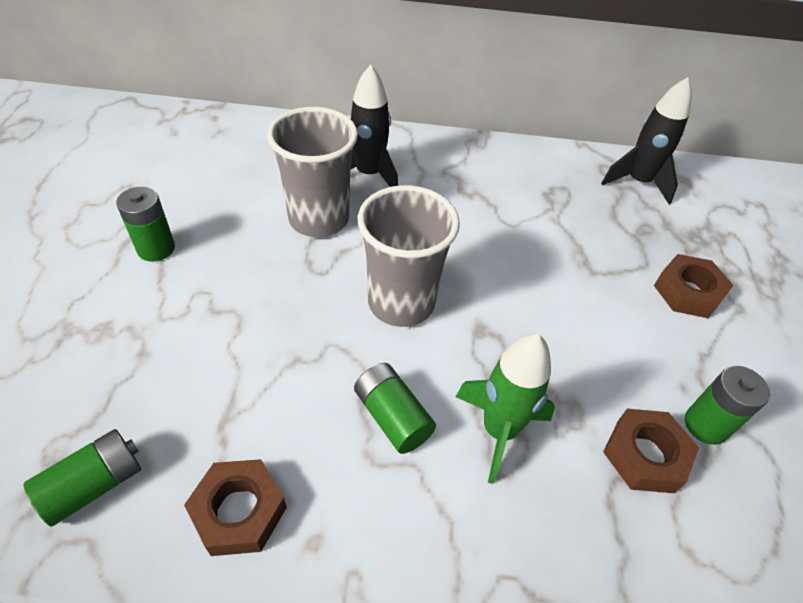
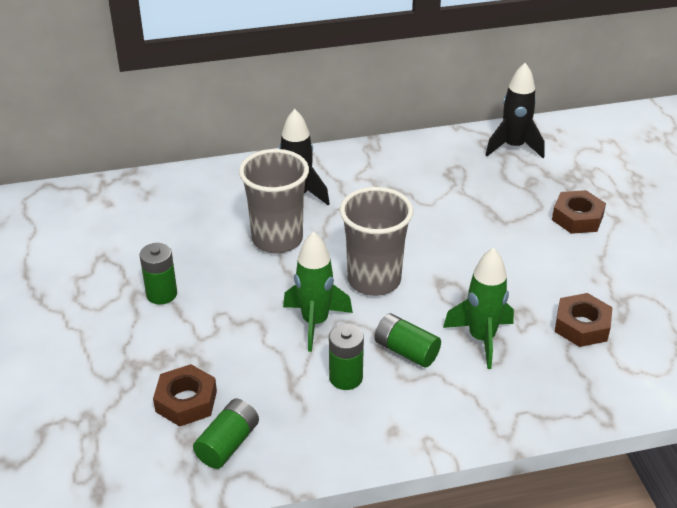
camera: 15 degrees left, 10 degrees down
(239, 511) = (334, 429): brown nut -> brown nut (186, 401)
(302, 338) = (315, 322): none -> green rocket
(705, 425) = (615, 298): green battery -> green battery (345, 378)

